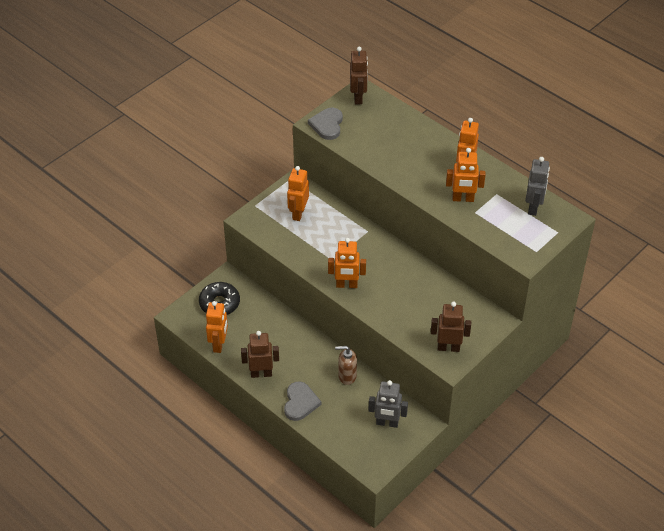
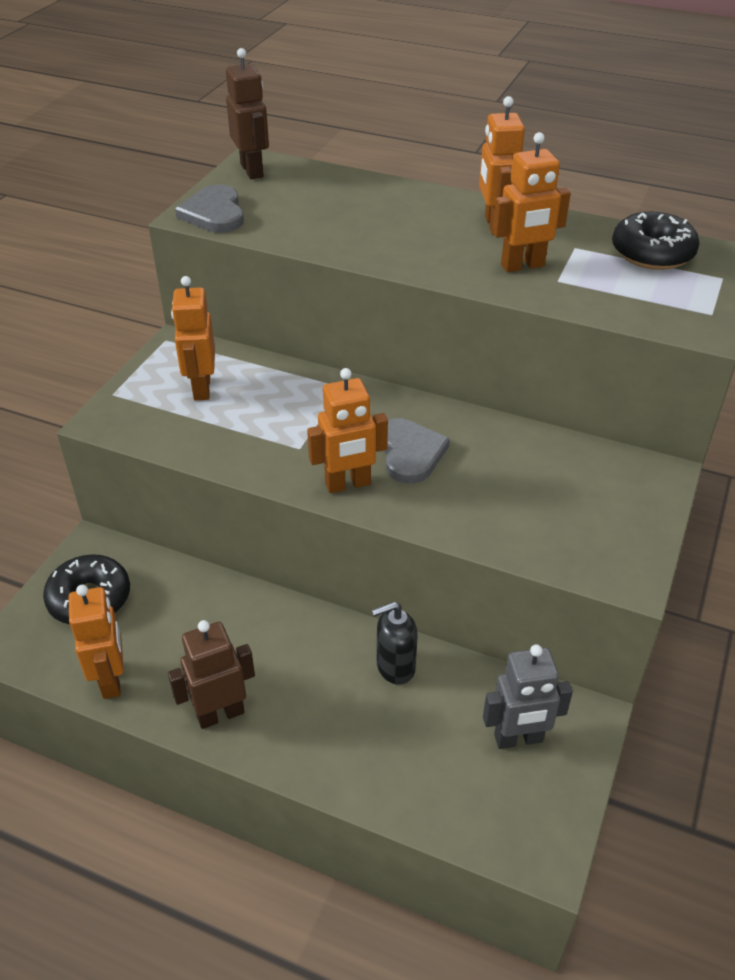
camera: 20 degrees left, 5 degrees down
(300, 402) = (325, 751): grey heart -> grey heart (409, 453)
(347, 376) = (395, 667): brown soap dispenser -> black soap dispenser
(448, 347) = (605, 545): brown robot -> none
(533, 207) = (652, 253): grey robot -> black donut

